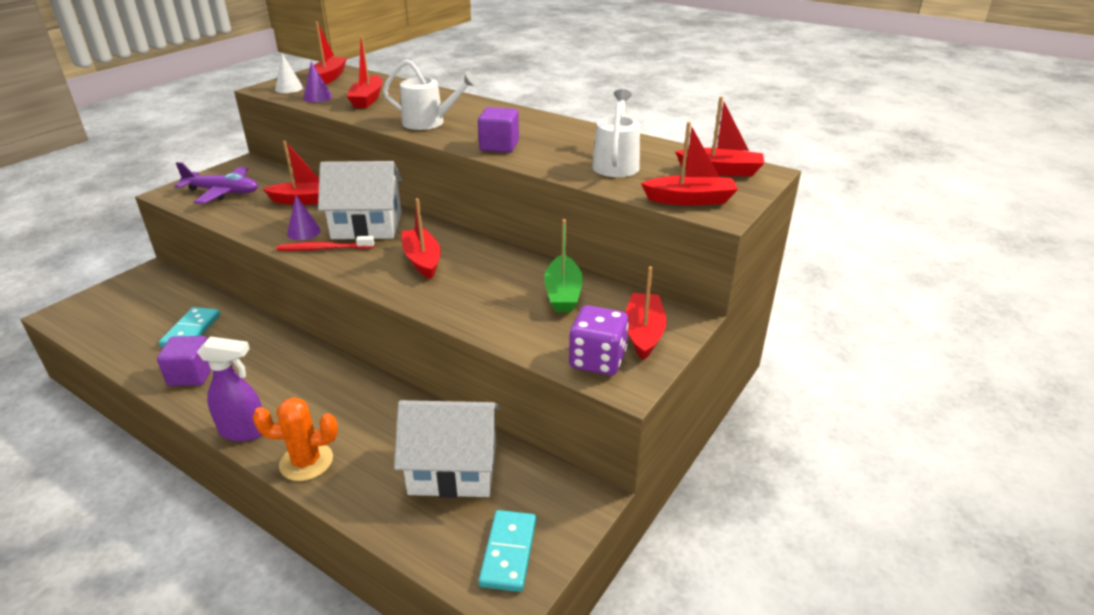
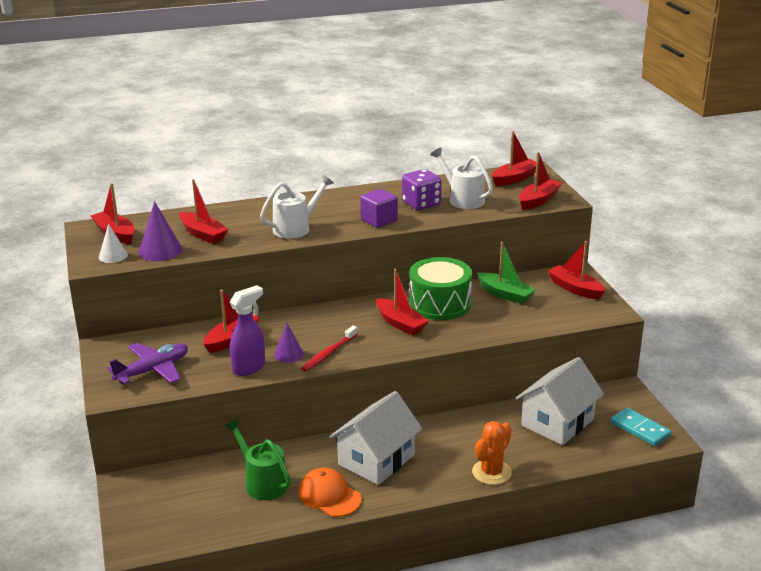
camera: 50 degrees left, 5 degrees down
(191, 331) = (262, 482): turquoise domino -> green watering can
(191, 375) = (329, 496): purple cube -> orange cap
(244, 431) = (430, 489): purple spray bottle -> purple spray bottle (249, 367)
(317, 97) = (160, 251): purple cone -> purple cone, size x1.52
(367, 226) = (317, 327): white house -> white house (376, 460)
(422, 260) = (400, 323): red boat -> red boat turned 150 degrees counterclockwise
(490, 265) = (440, 304): none -> green drum
(597, 360) = (583, 311): purple dice -> purple dice (421, 204)

